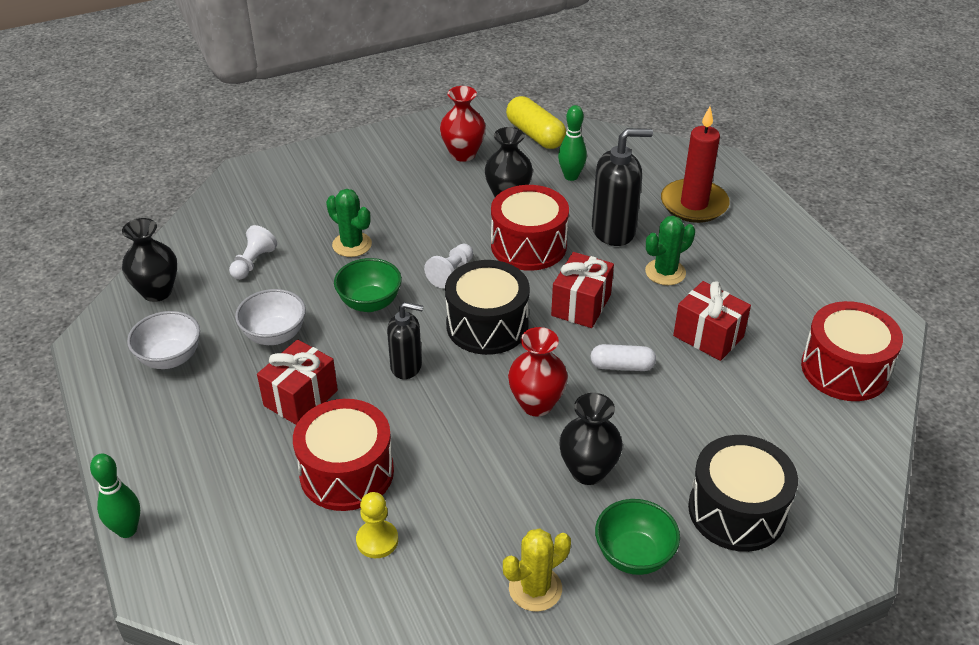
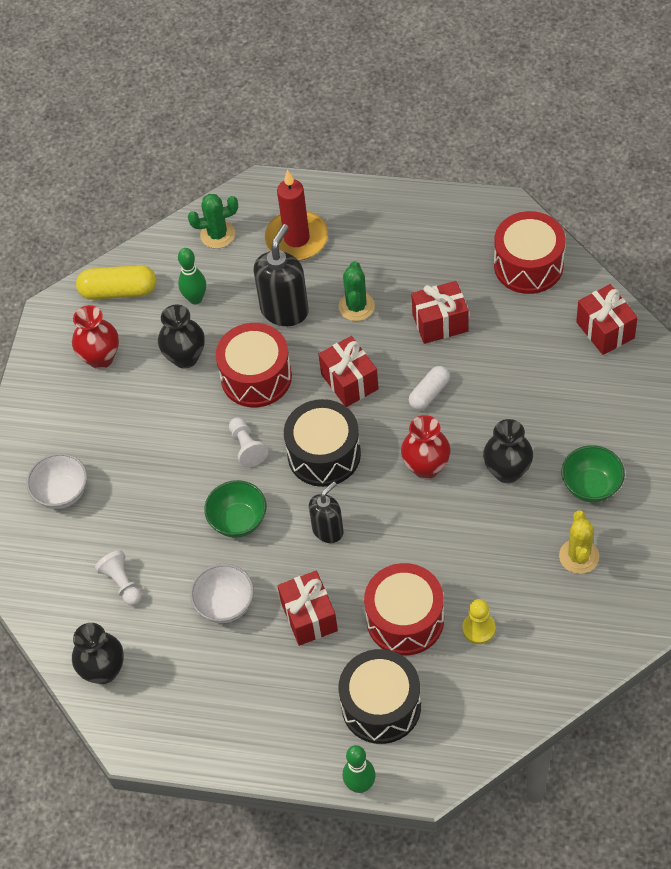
camera: 50 degrees left, 15 degrees up
(170, 358) = (196, 691): white bowl -> white bowl (62, 493)
(352, 245) = (156, 500): green cactus -> green cactus (217, 235)
(737, 511) = (597, 407): black drum -> black drum (381, 706)
(838, 470) = (605, 330): none -> red gift

